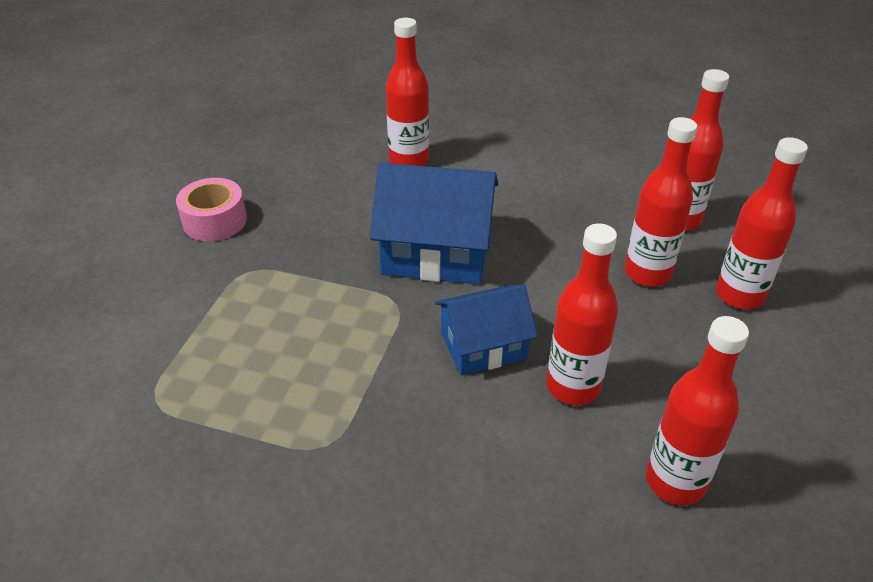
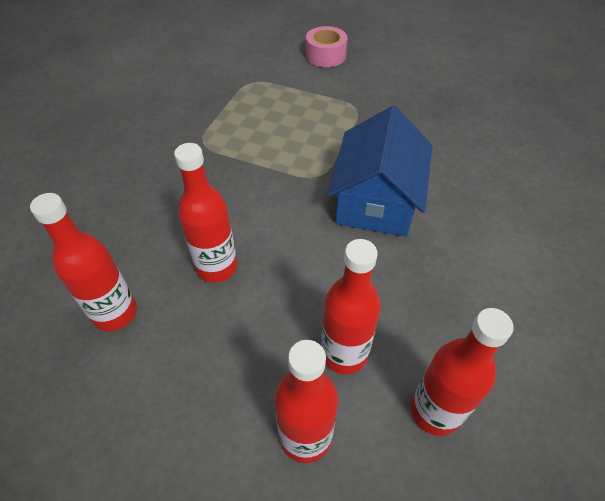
camera: 95 degrees right, 10 degrees up
(215, 221) = (408, 90): pink tape -> pink tape (325, 55)
(409, 161) = (504, 190): red bottle -> none
(483, 346) = (268, 219): blue house -> none

